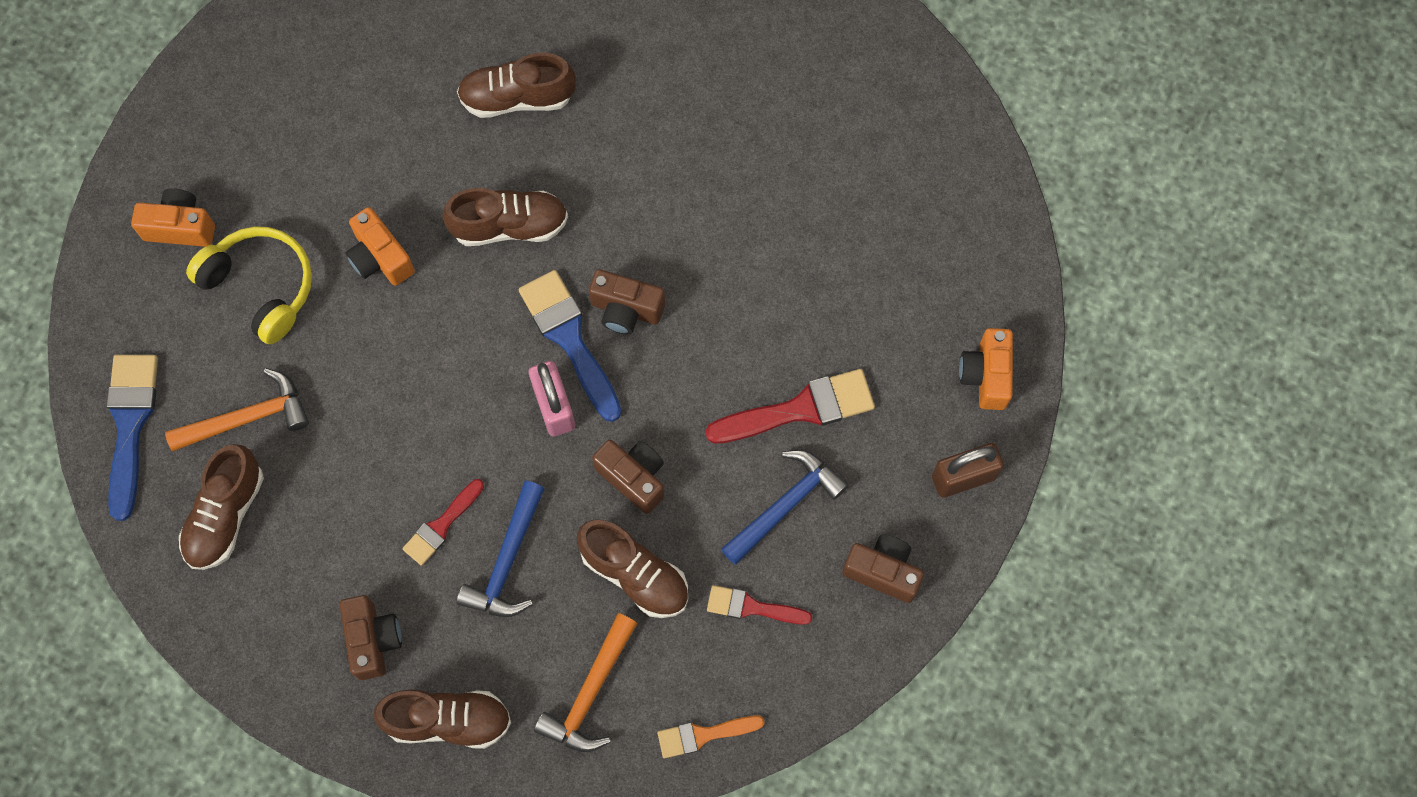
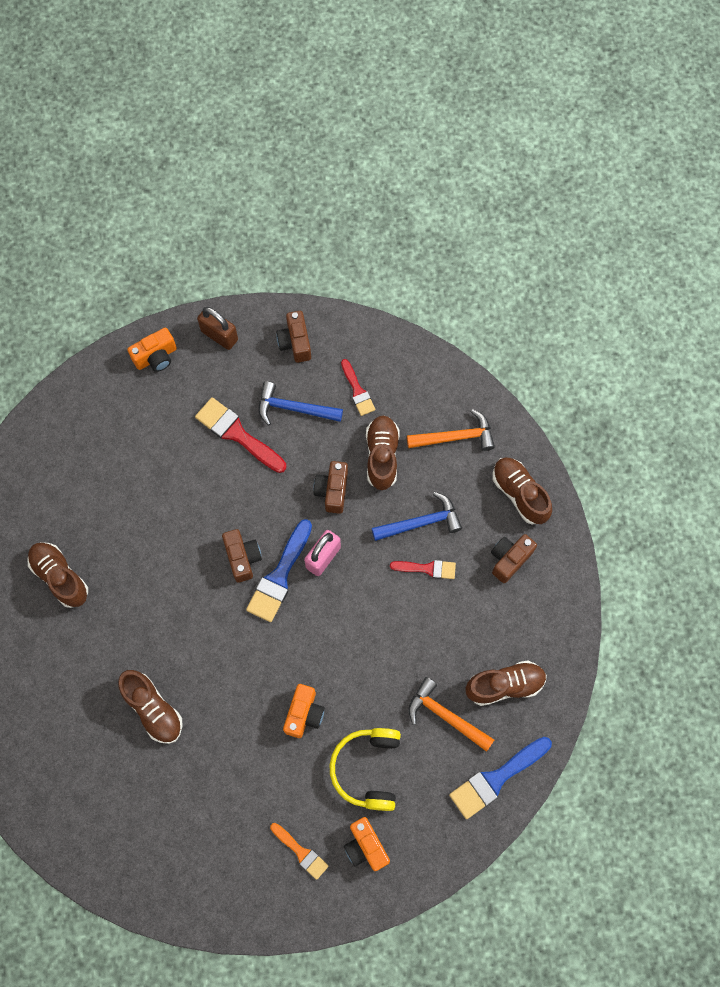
camera: 125 degrees left, 0 degrees up
(509, 226) = (236, 655): brown shoe -> brown shoe (60, 577)
(704, 735) = (435, 372): orange brush -> orange brush (301, 852)

